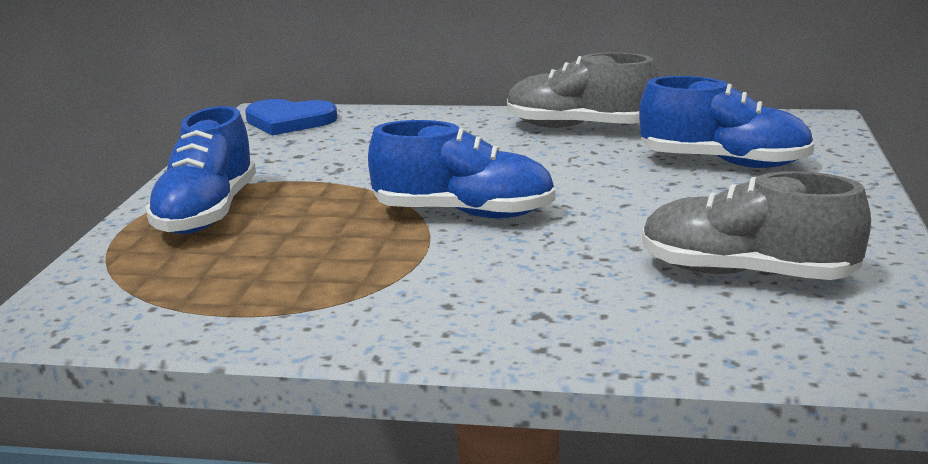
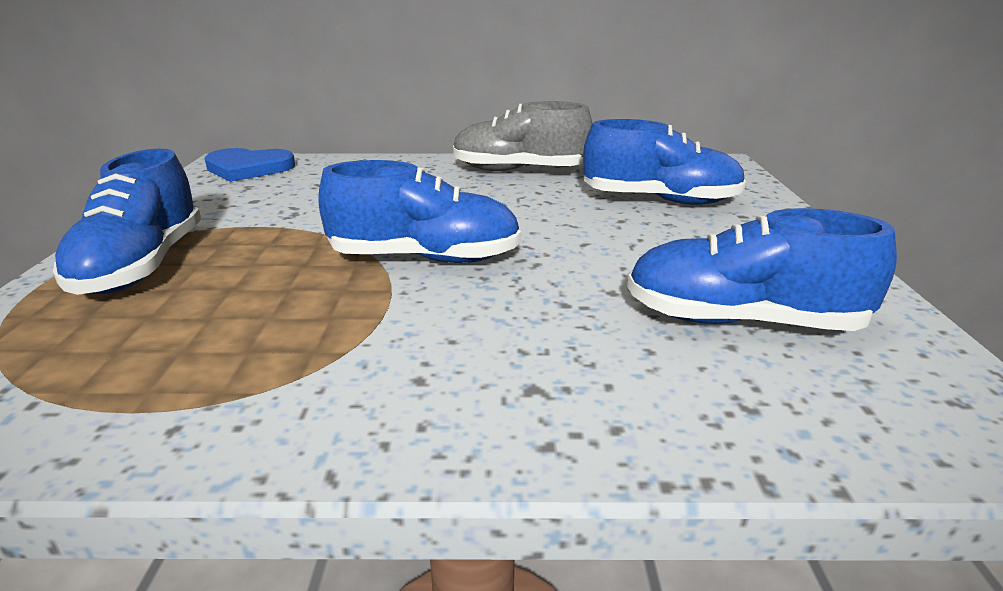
camera: 10 degrees left, 5 degrees up
(746, 274) = (741, 321): grey shoe -> blue shoe

